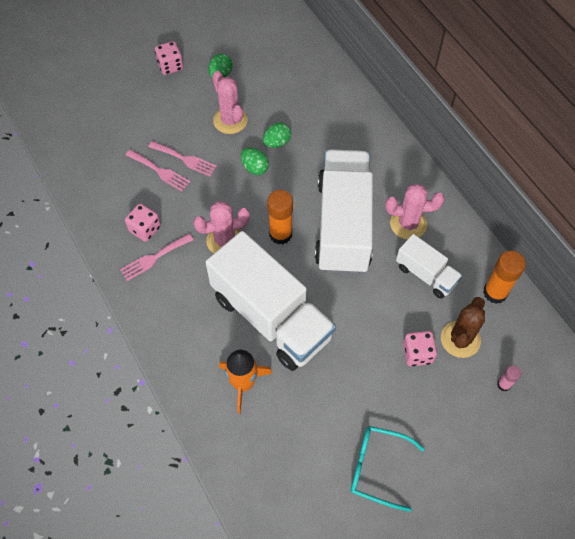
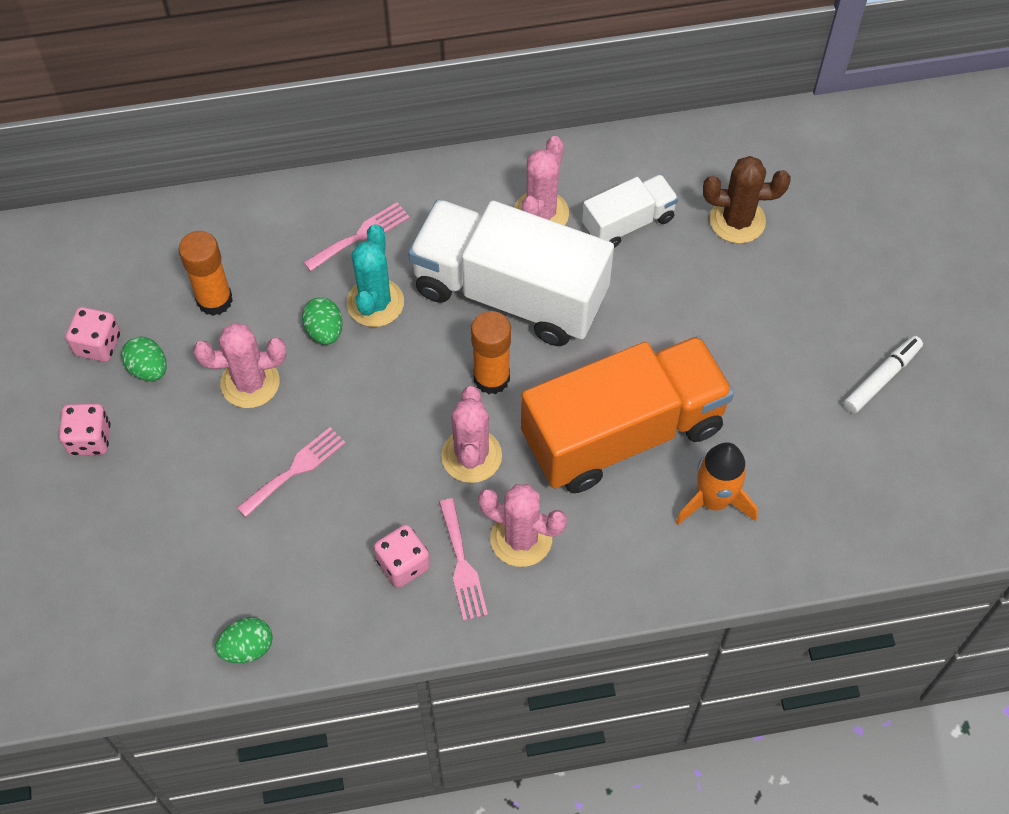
camera: 70 degrees left, 0 degrees up
(160, 171) = (302, 513): pink fork -> pink fork (361, 236)
(180, 283) = (521, 538): none -> pink cactus
(255, 168) = (358, 375): green egg -> green egg (247, 648)
(271, 317) = (622, 433): white truck -> orange truck
(306, 160) = (375, 303): none -> turquoise cactus
(377, 468) = (882, 378): turquoise glasses -> white marker
(417, 354) = (741, 276): pink dice -> pink dice (98, 344)
(460, 339) = (737, 220): brown cactus -> brown cactus turned 45 degrees counterclockwise
(495, 292) = (685, 156): orange glue stick -> orange glue stick (214, 300)
(504, 384) = (815, 198): pink glue stick -> none

